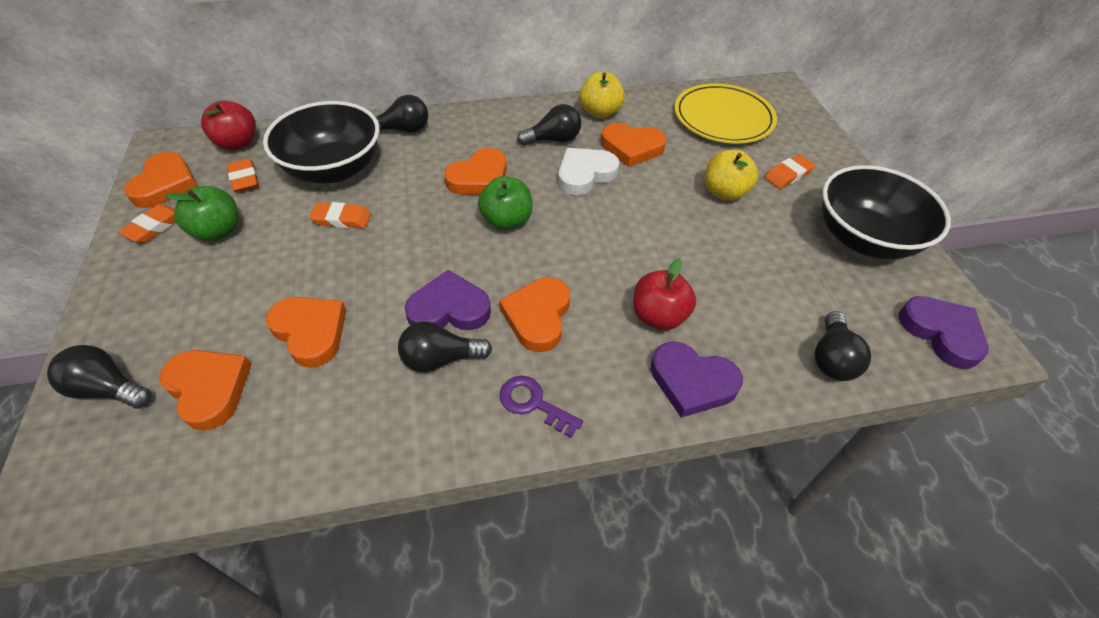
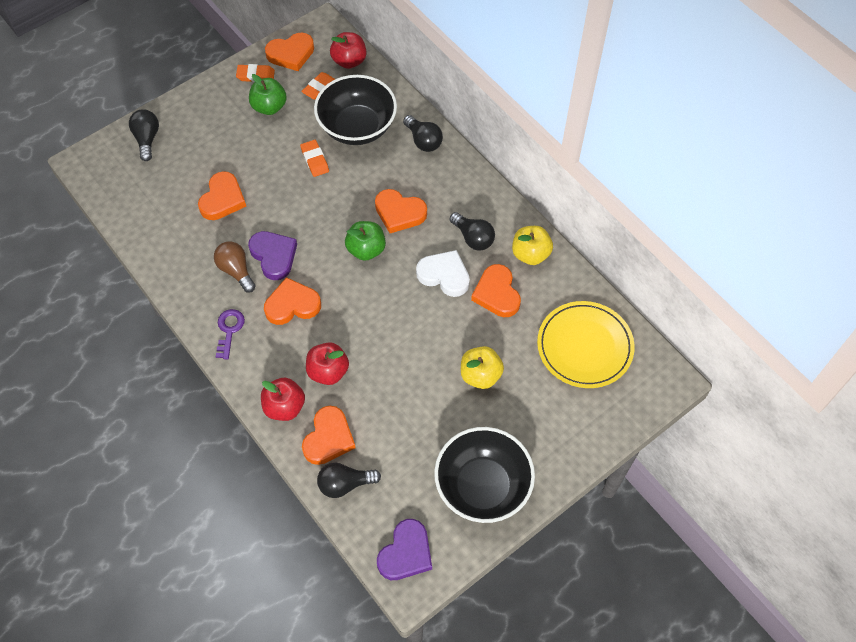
camera: 65 degrees right, 10 degrees up
(209, 389) = (167, 179): orange heart -> orange heart (328, 438)
(440, 359) = (236, 270): black light bulb -> brown light bulb
(692, 382) = (284, 407): purple heart -> red apple
(788, 175) = (532, 416): orange eraser -> none

